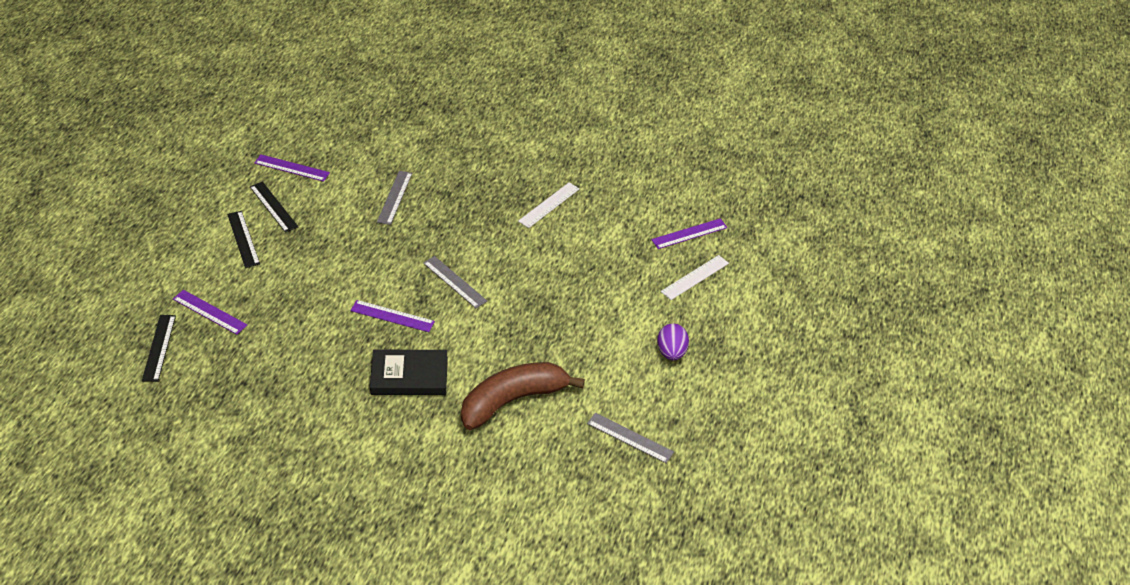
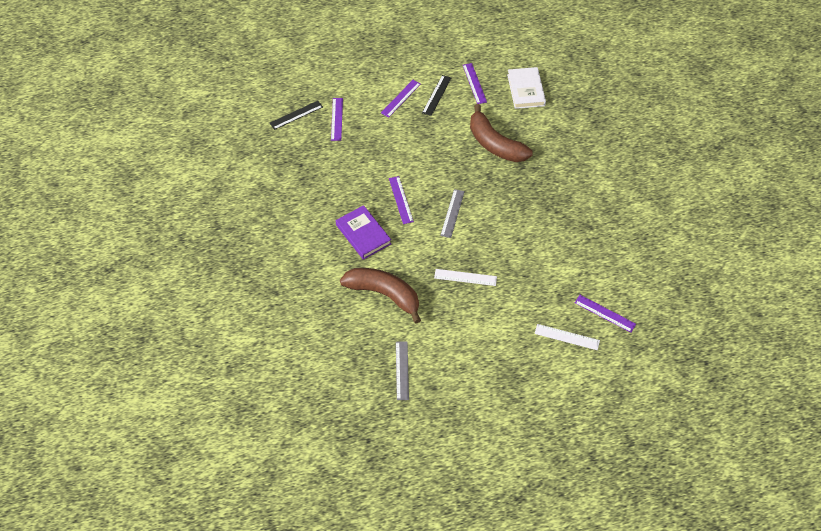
camera: 60 degrees right, 10 degrees up
(243, 239) = (401, 98): black ruler -> purple ruler
(347, 134) = (526, 90): none -> white book
(395, 197) = (495, 144): grey ruler -> brown banana
(409, 376) = (363, 234): black book -> purple book
(549, 205) = (560, 223): white ruler -> white ruler (465, 277)
(671, 352) = (489, 357): purple egg -> none

